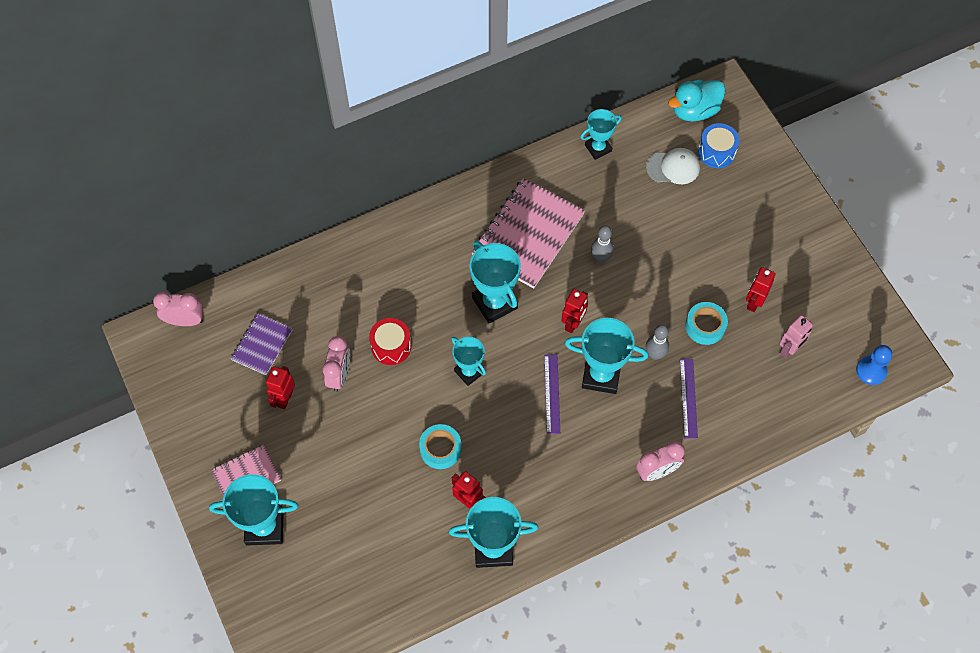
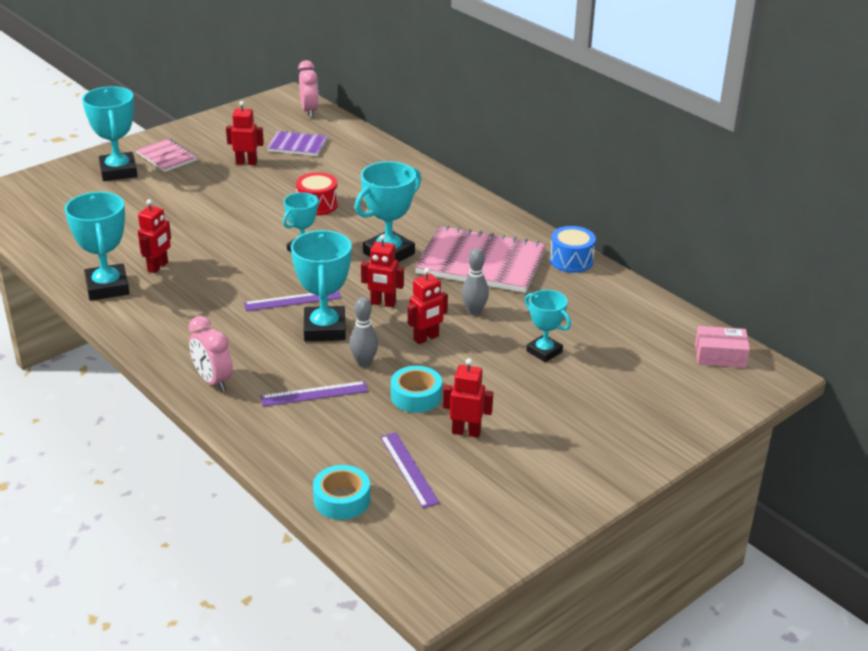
camera: 75 degrees right, 30 degrees down
(339, 375) = (278, 184): pink clock -> none
(440, 449) = (212, 244): turquoise tape -> turquoise tape (342, 499)
(598, 148) = (619, 293): turquoise trophy -> turquoise trophy (544, 351)
(630, 302) = (426, 338): none -> red robot
(673, 167) = (627, 348): white cap -> none
(694, 111) = (720, 355): turquoise duck -> pink box
(716, 152) = (671, 379): blue drum -> blue drum (571, 260)
(789, 349) = (409, 469): pink robot -> purple ruler
(871, 371) = (403, 550): blue pawn -> none

